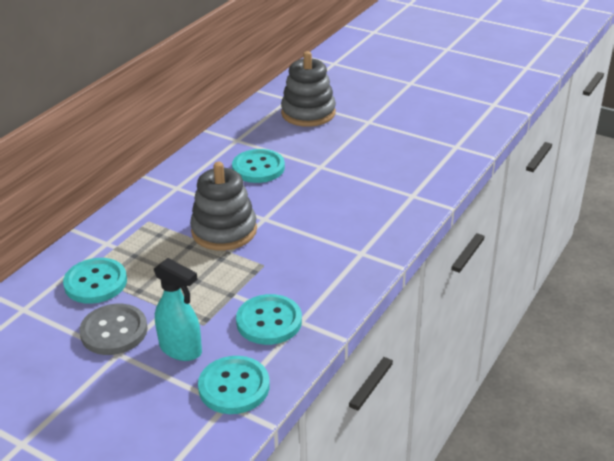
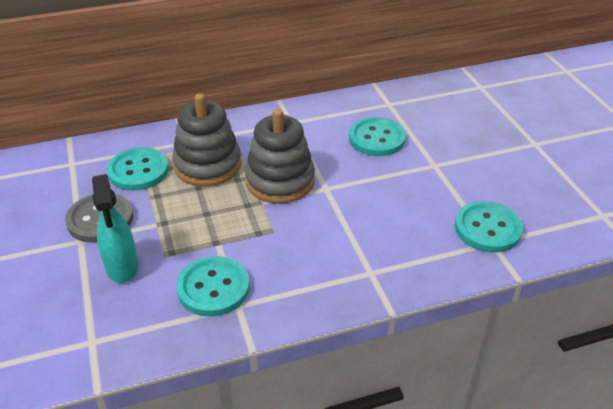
camera: 40 degrees right, 5 degrees up
(234, 387) = (115, 330): turquoise button -> turquoise button (487, 228)
(308, 113) = (483, 108): grey stacking toy -> grey stacking toy (207, 165)

